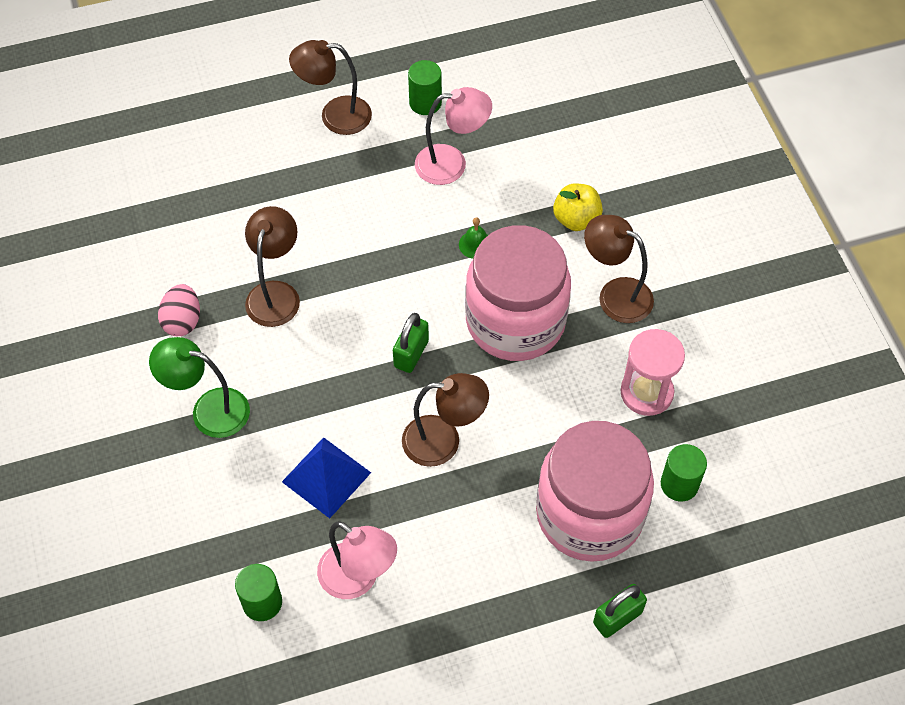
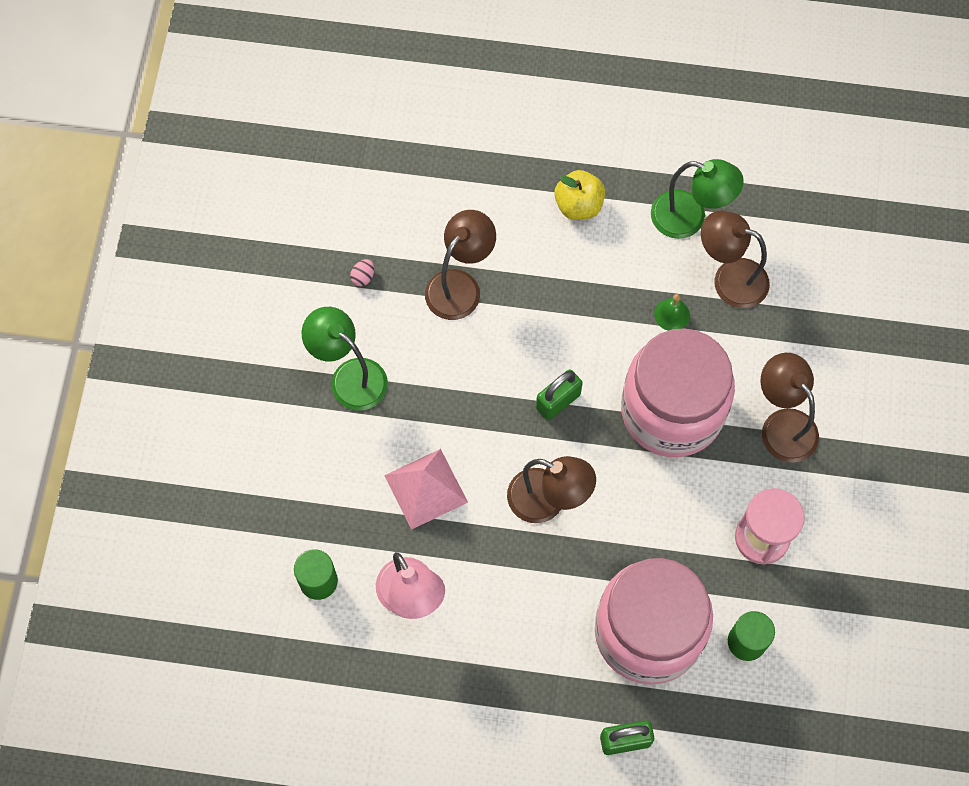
camera: 25 degrees right, 10 degrees up
(182, 321) = (363, 277): pink egg -> pink egg, size x0.54
(326, 477) = (425, 488): blue pyramid -> pink pyramid
(335, 116) = (599, 118): brown lamp -> brown lamp (729, 279)
(425, 103) = (694, 140): green cylinder -> none
(452, 164) = (689, 218): pink lamp -> green lamp
(576, 219) = (783, 329): yellow apple -> yellow apple (578, 205)

